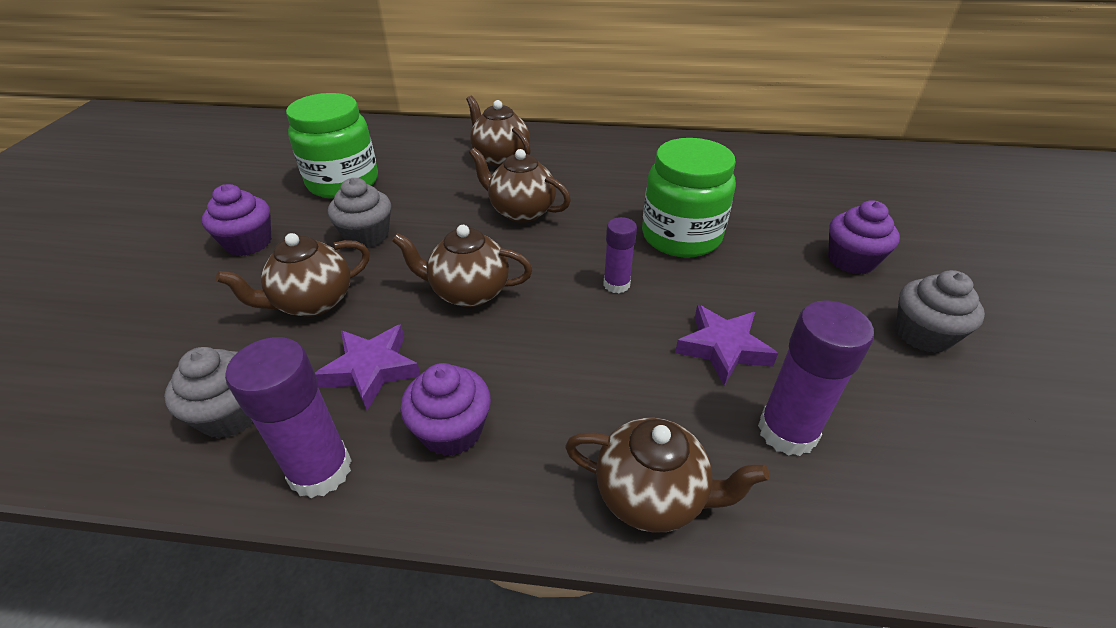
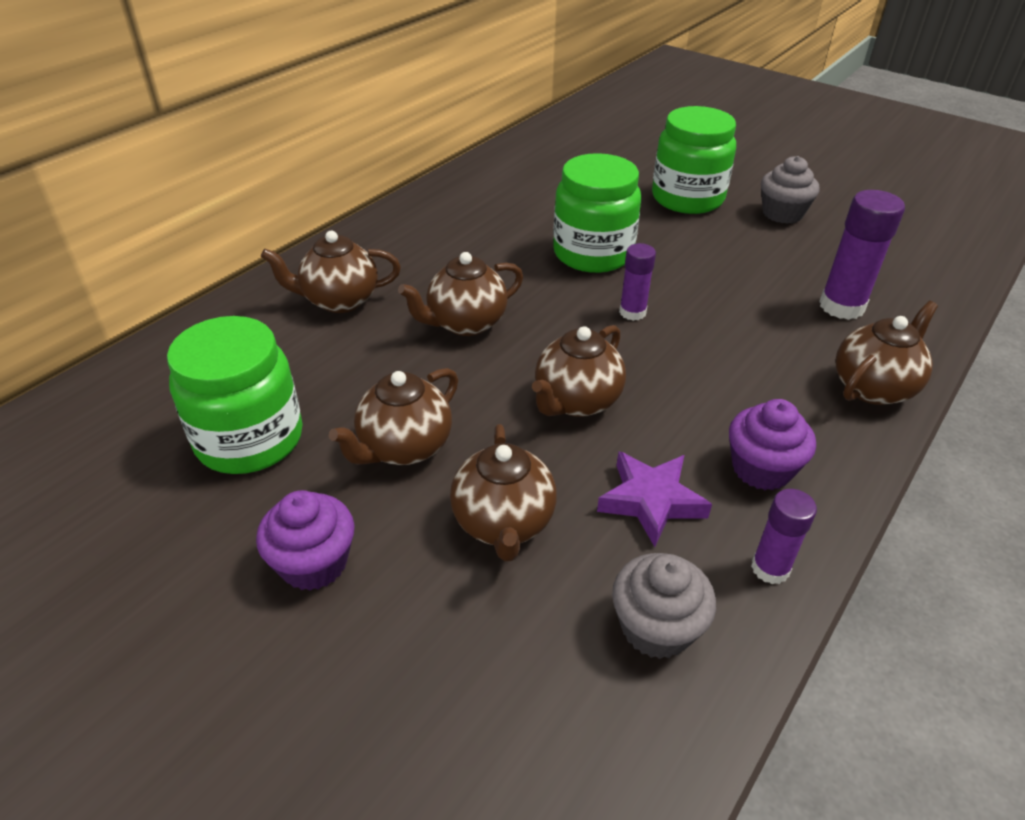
camera: 60 degrees left, 0 degrees up
(320, 470) = (770, 568): purple glue stick -> purple glue stick, size x0.61
(367, 236) = (404, 448): grey cupcake -> brown teapot
(723, 348) = (746, 295): purple star -> none
(851, 260) = (687, 198): purple cupcake -> green jar

